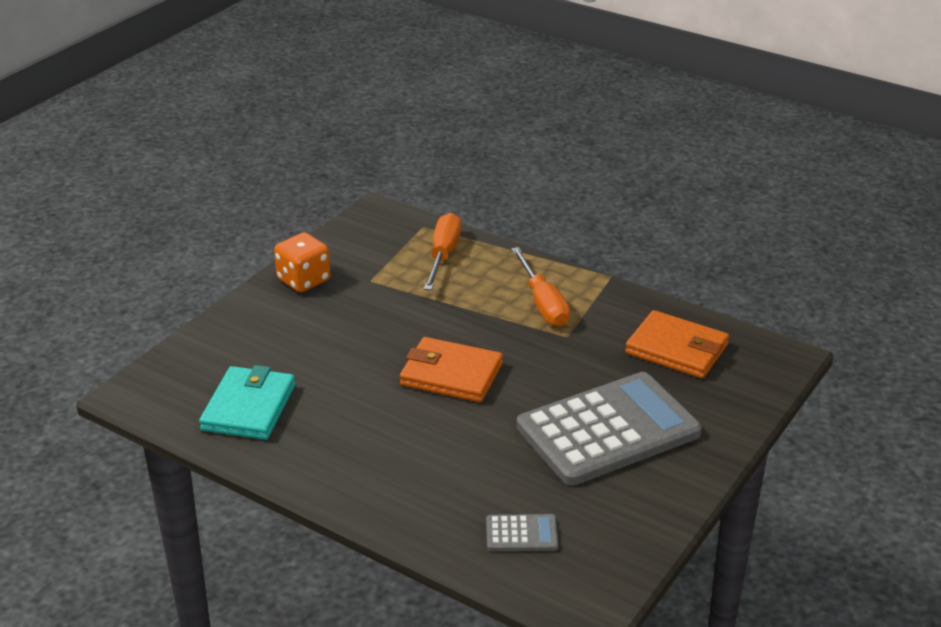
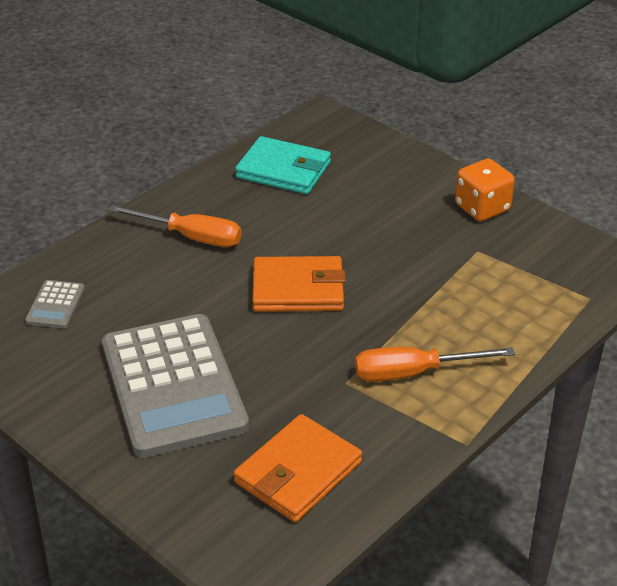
camera: 100 degrees right, 5 degrees up
(443, 255) = (524, 307): orange screwdriver -> orange screwdriver (191, 237)
(451, 374) = (298, 289): orange wallet -> orange wallet turned 60 degrees clockwise

